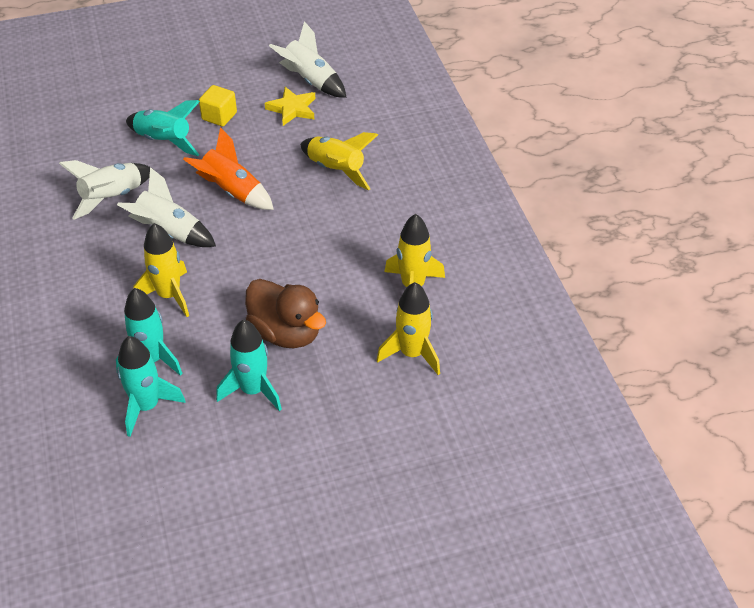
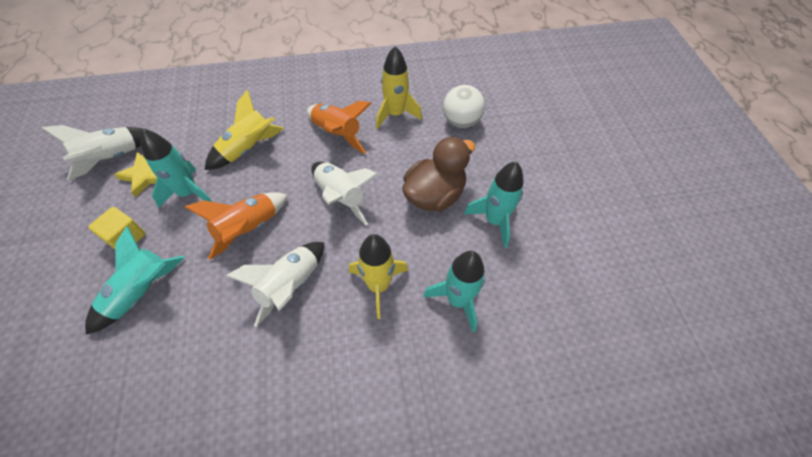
camera: 85 degrees left, 10 degrees up
(112, 197) = (217, 347): white rocket -> white rocket (340, 197)
(147, 406) = (513, 303): turquoise rocket -> turquoise rocket (188, 193)
(369, 237) = (337, 134): none -> orange rocket
(412, 353) = (461, 121): yellow rocket -> white ball

